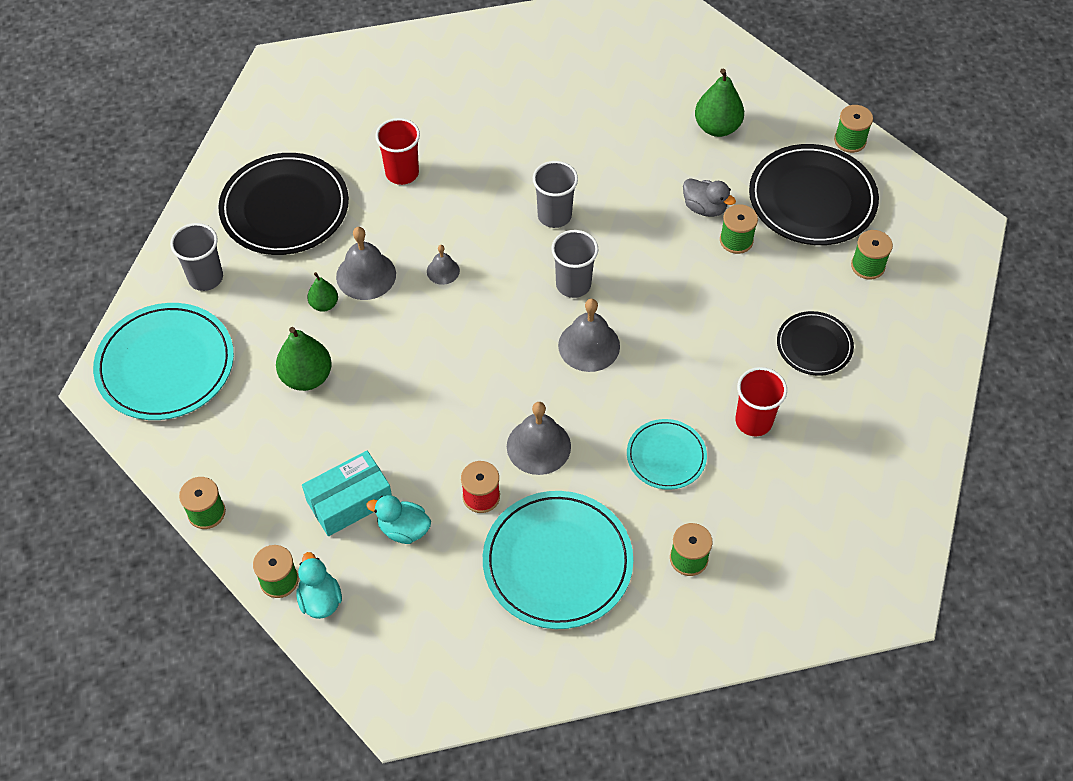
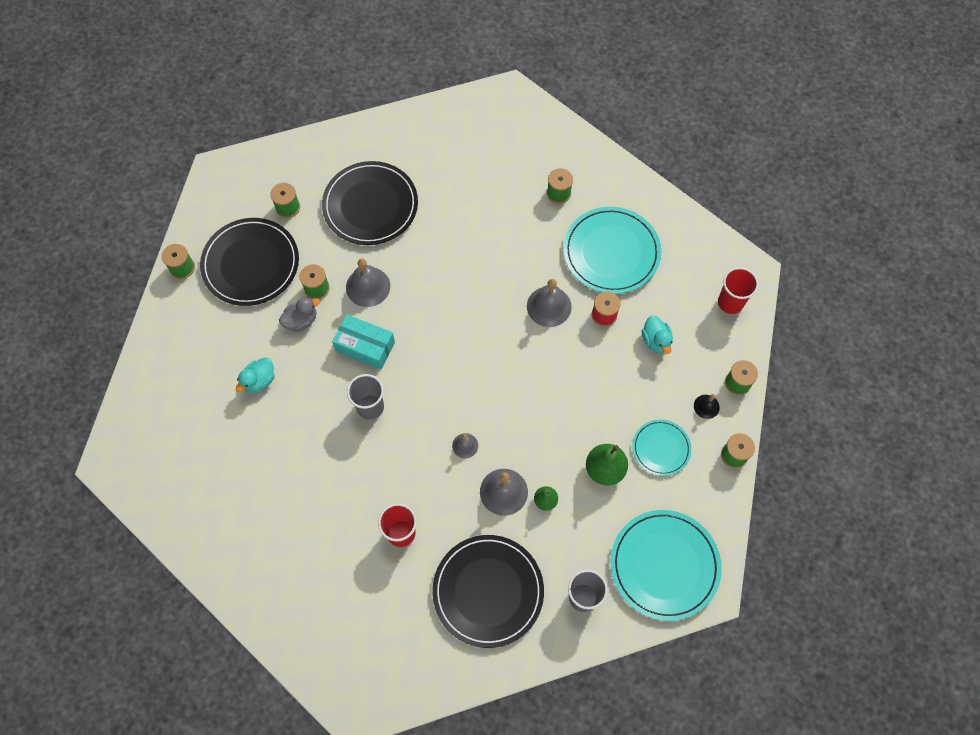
camera: 125 degrees left, 10 degrees up
(282, 525) = (706, 406): none -> black bell
(320, 599) = (729, 353): turquoise duck -> turquoise duck (259, 381)
(349, 501) = (663, 382): turquoise box -> turquoise box (365, 346)
(573, 284) = (419, 360): grey cup -> none
(589, 345) = (459, 323): grey bell -> grey bell (368, 286)
(666, 456) = (504, 238): turquoise plate -> turquoise plate (661, 448)
(704, 208) = (301, 321): grey duck -> grey duck turned 60 degrees clockwise
(717, 127) = (221, 353): green pear -> none
(753, 421) = (447, 208): red cup -> red cup (730, 302)
(814, 345) = (370, 205): black plate -> black plate, size x1.80

